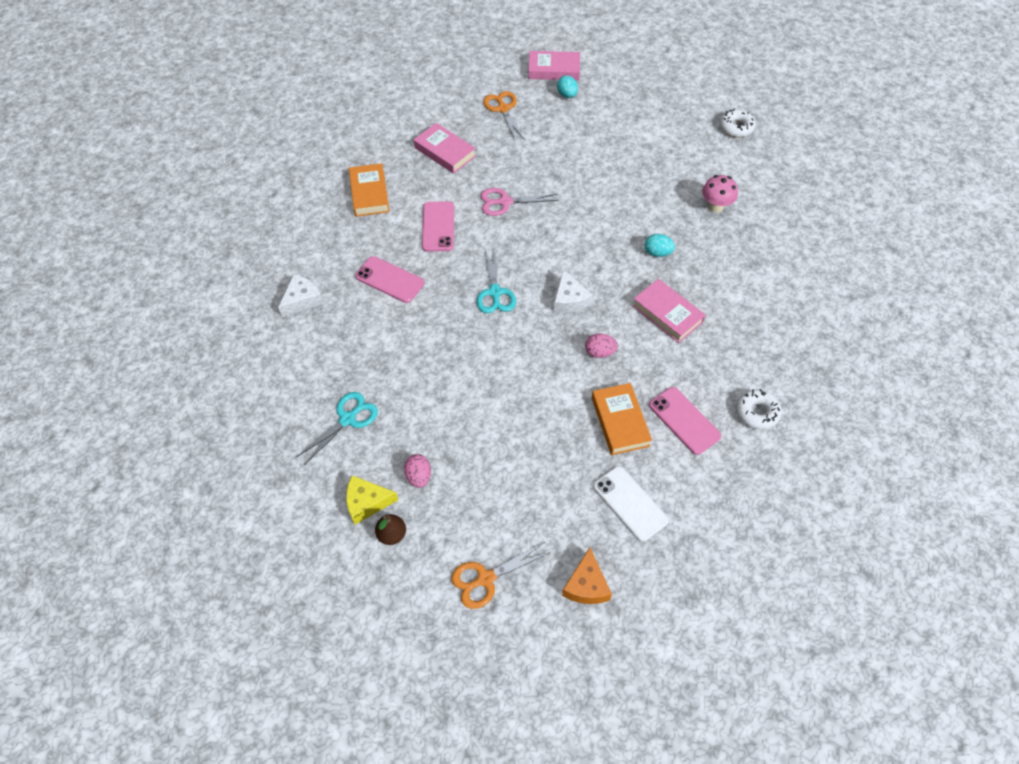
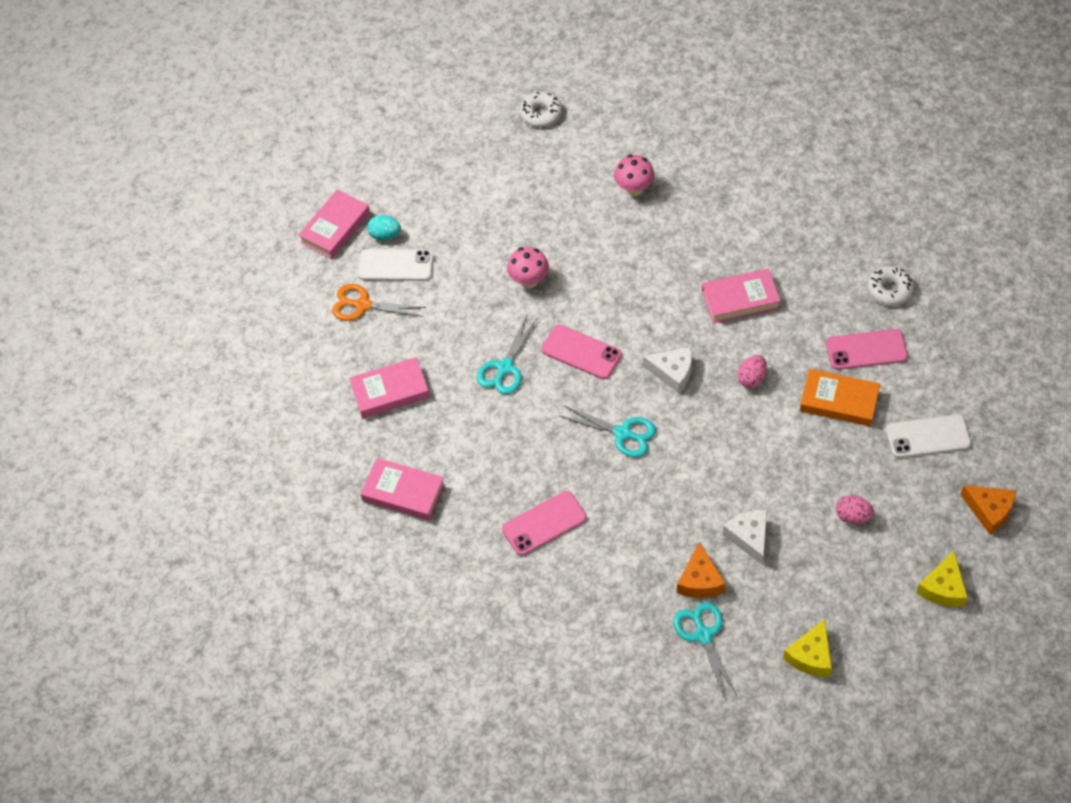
camera: 55 degrees left, 0 degrees up
(302, 300) = (519, 620): white cheese -> white cheese (749, 537)
(369, 193) = (403, 492): orange book -> pink book
(392, 534) = (857, 647): brown pear -> none
(395, 396) = (700, 580): none -> orange cheese
(419, 476) = (806, 598): pink egg -> pink egg (853, 516)
(438, 226) = (498, 446): pink phone -> pink phone (581, 352)
(485, 579) = (943, 588): orange scissors -> yellow cheese
(505, 202) = (505, 368): pink scissors -> turquoise scissors
(546, 111) = (396, 265): none -> white phone
(587, 183) = (529, 281): none -> pink mushroom
(657, 253) = (661, 268): turquoise egg -> none

